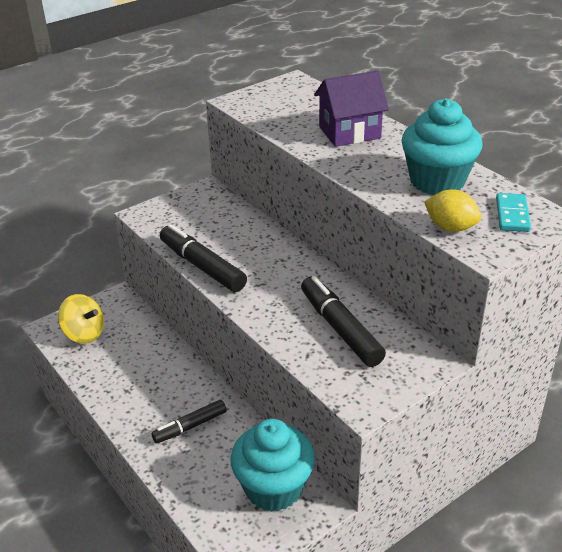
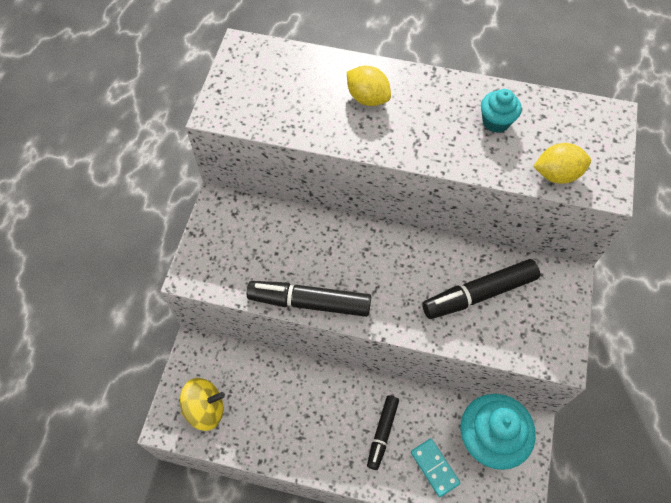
camera: 40 degrees left, 25 degrees up
(340, 328) = (479, 294): black marker -> black marker turned 45 degrees counterclockwise
(349, 132) = (367, 98): purple house -> yellow lemon
(437, 181) = (496, 122): turquoise cupcake -> turquoise cupcake, size x0.51
(512, 215) = (584, 129): turquoise domino -> turquoise domino (434, 467)

